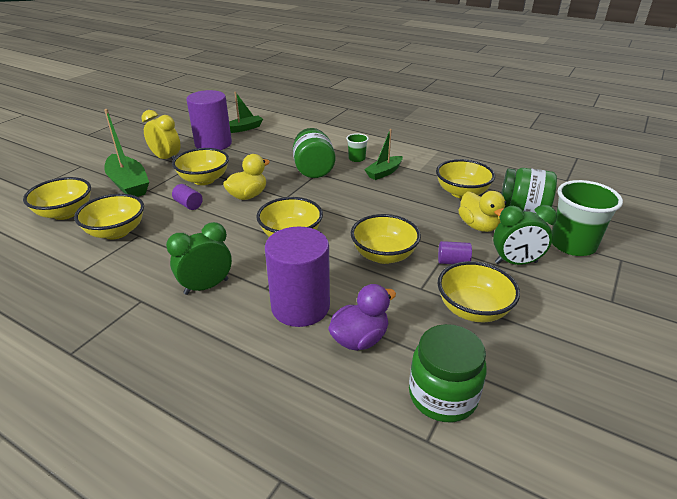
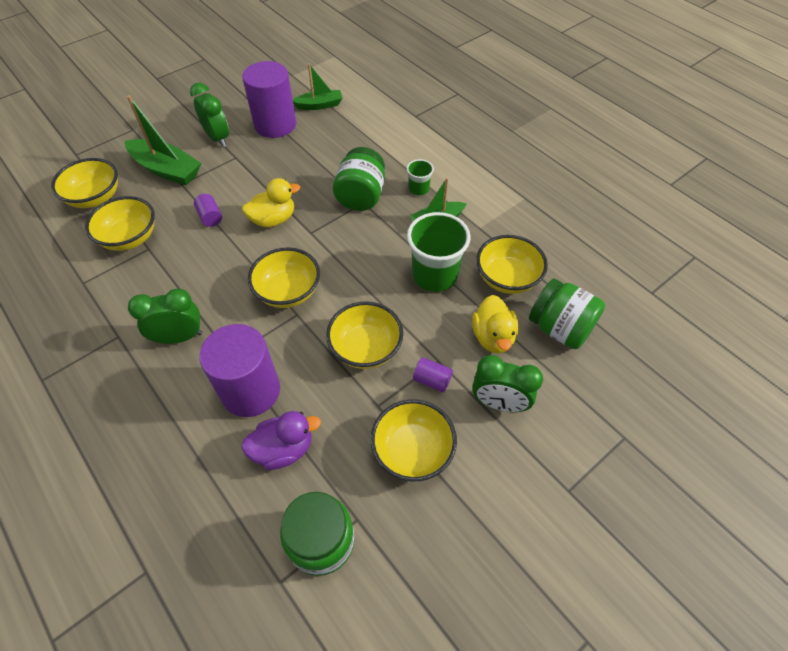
camera: 20 degrees right, 20 degrees up
(128, 184) = (166, 170): green boat -> green boat turned 45 degrees counterclockwise
(166, 159) = (218, 138): yellow clock -> green clock
(204, 179) = (241, 182): yellow bowl -> none
(572, 245) = (582, 398): green cup -> green cup (434, 275)

